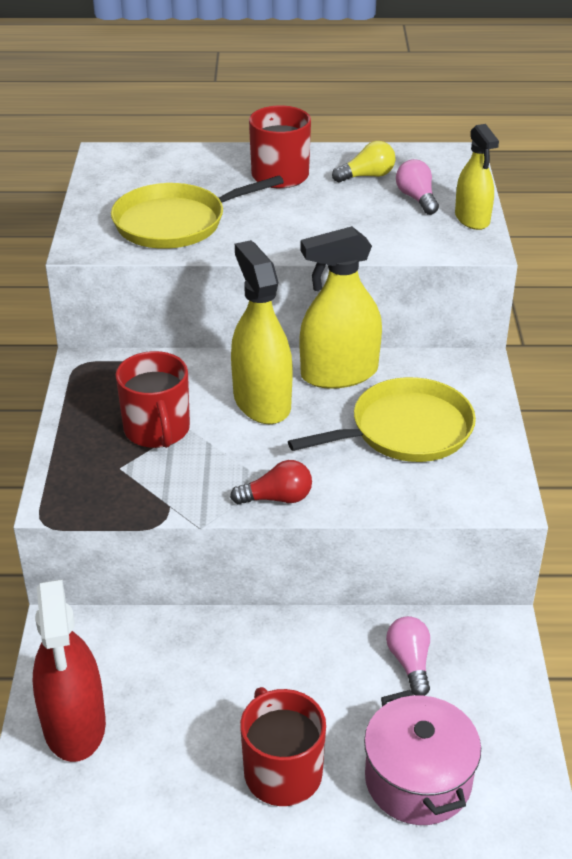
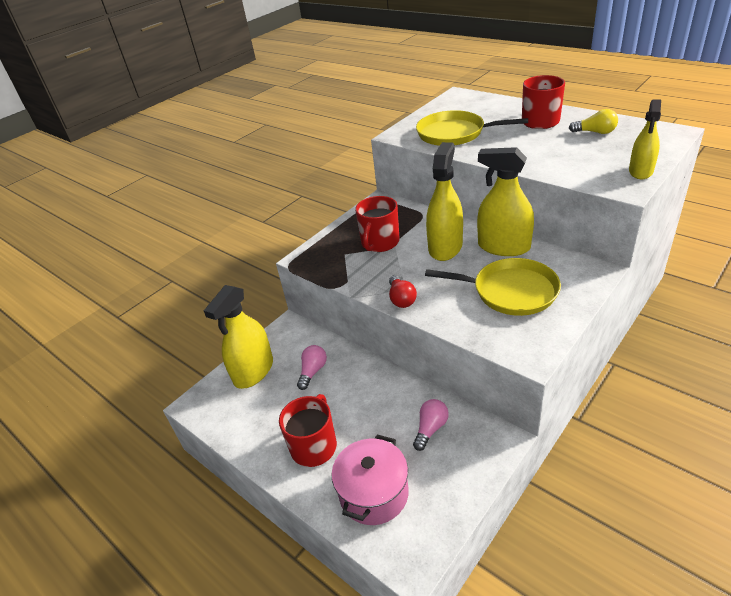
camera: 45 degrees right, 0 degrees up
(74, 724) = (253, 371): red spray bottle -> yellow spray bottle
(277, 498) = (401, 299): red light bulb -> red light bulb turned 45 degrees clockwise
(417, 199) = (614, 151): pink light bulb -> pink light bulb (313, 371)

